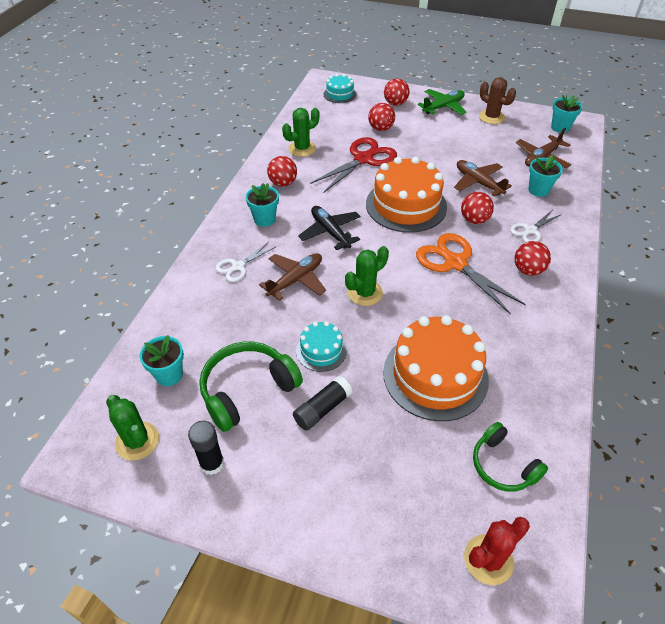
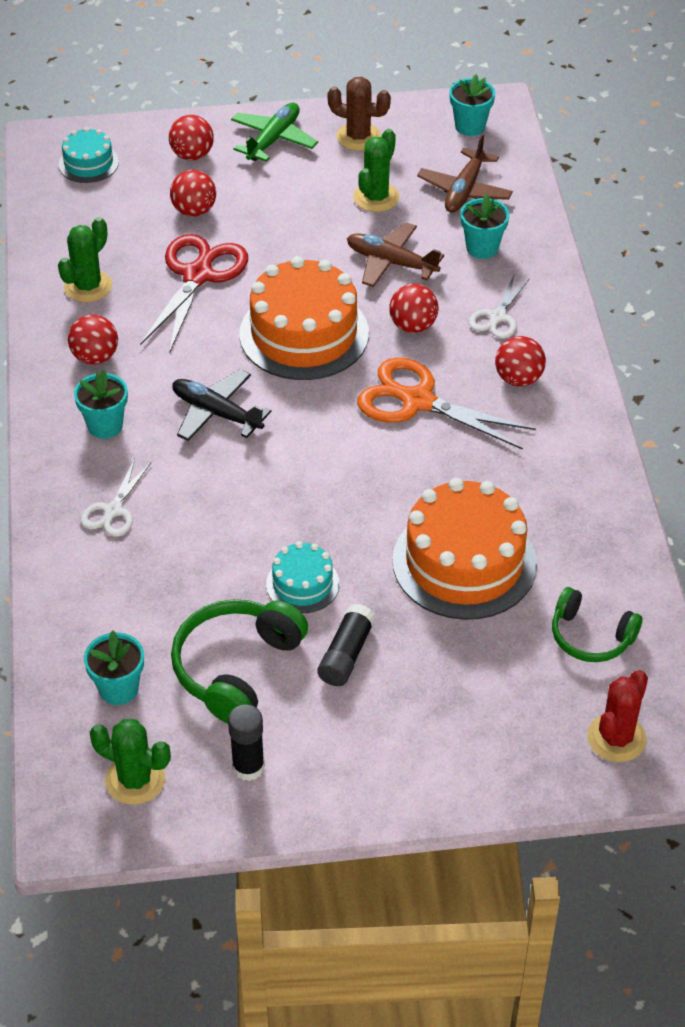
camera: 25 degrees left, 0 degrees up
(295, 280) = (209, 501): brown plane -> none
(365, 293) = (317, 486): green cactus -> green cactus (376, 197)

